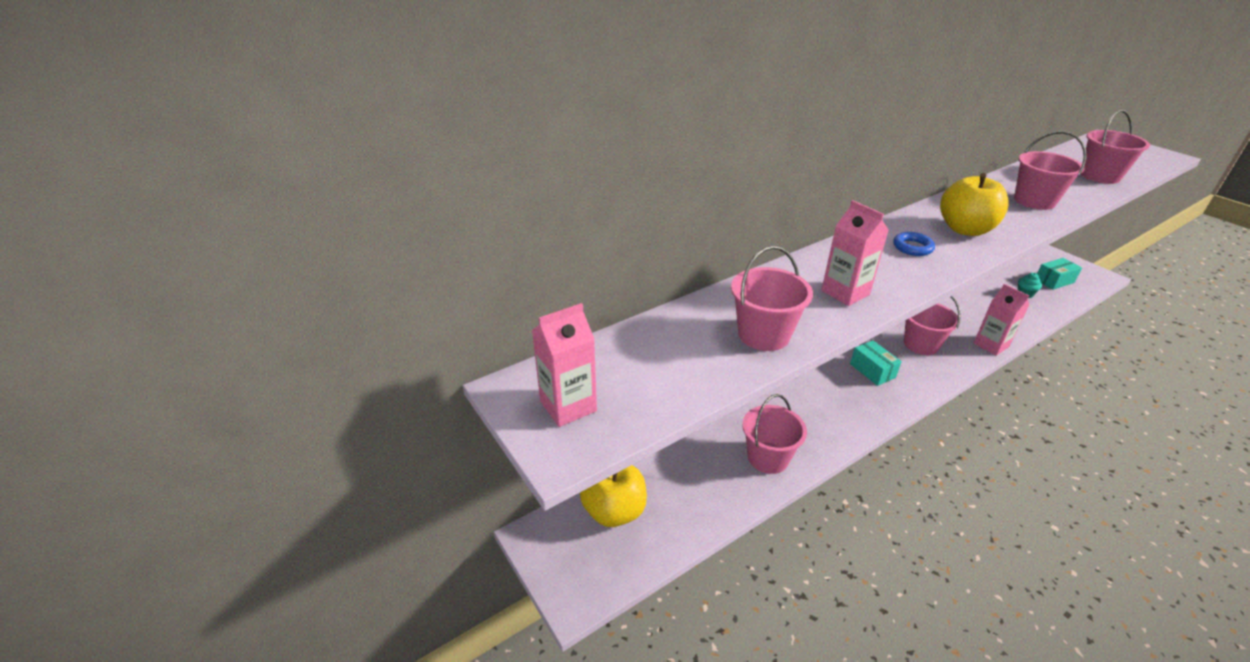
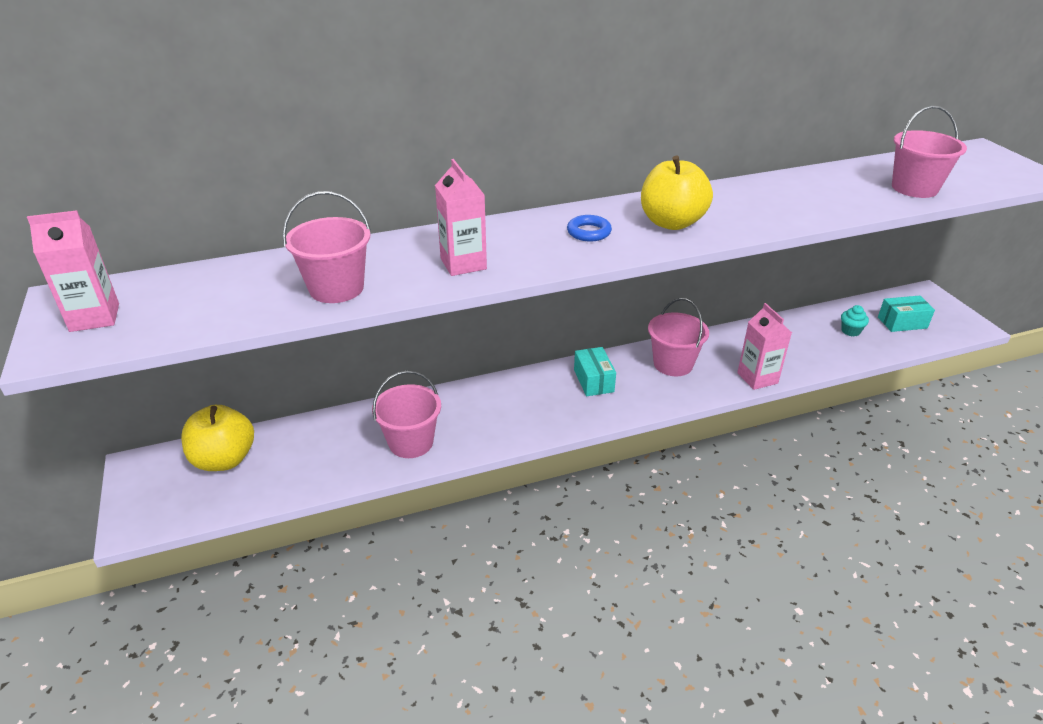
camera: 15 degrees right, 0 degrees up
(1034, 201) = (794, 204): pink bucket -> none

